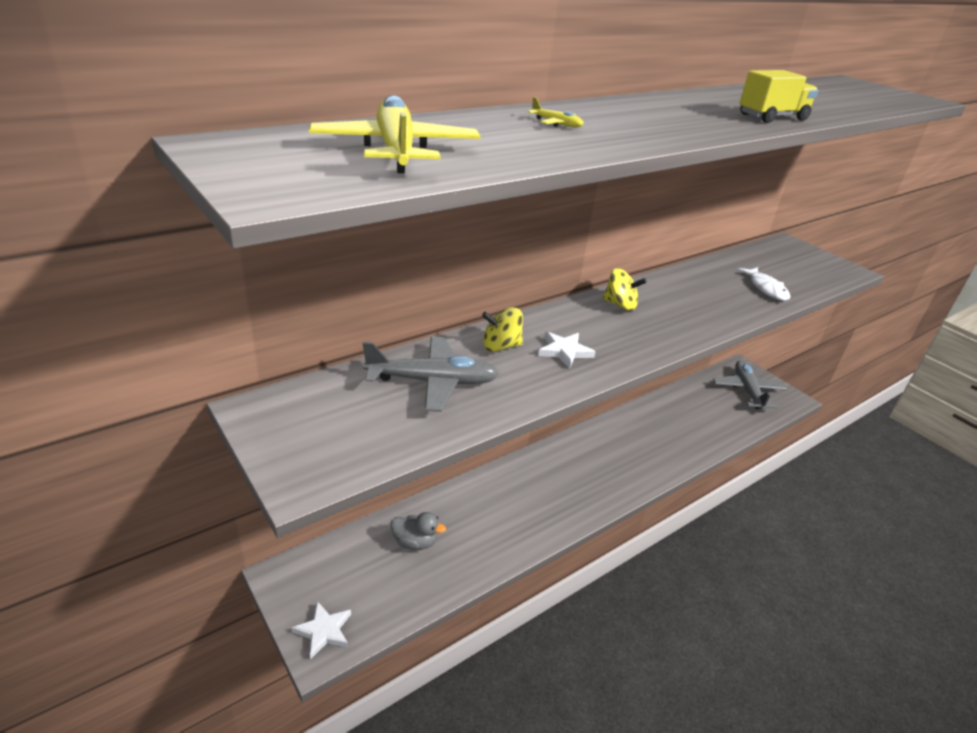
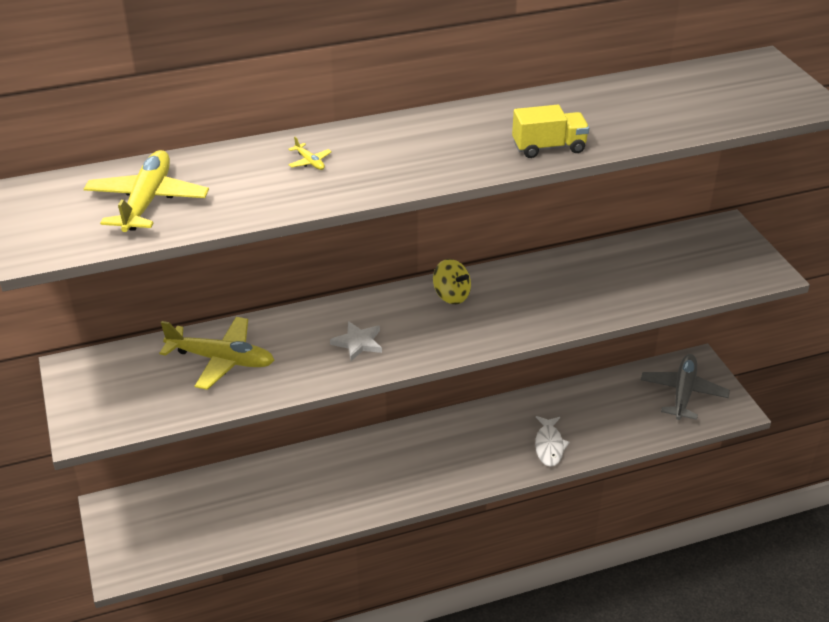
camera: 20 degrees right, 5 degrees up
(323, 631) = (127, 557): white star -> none
(415, 542) = (232, 498): grey duck -> none
(432, 382) = (221, 360): grey plane -> yellow plane
(501, 346) = (301, 330): yellow spinning top -> none
(766, 288) = (636, 289): white fish -> white fish (549, 446)

